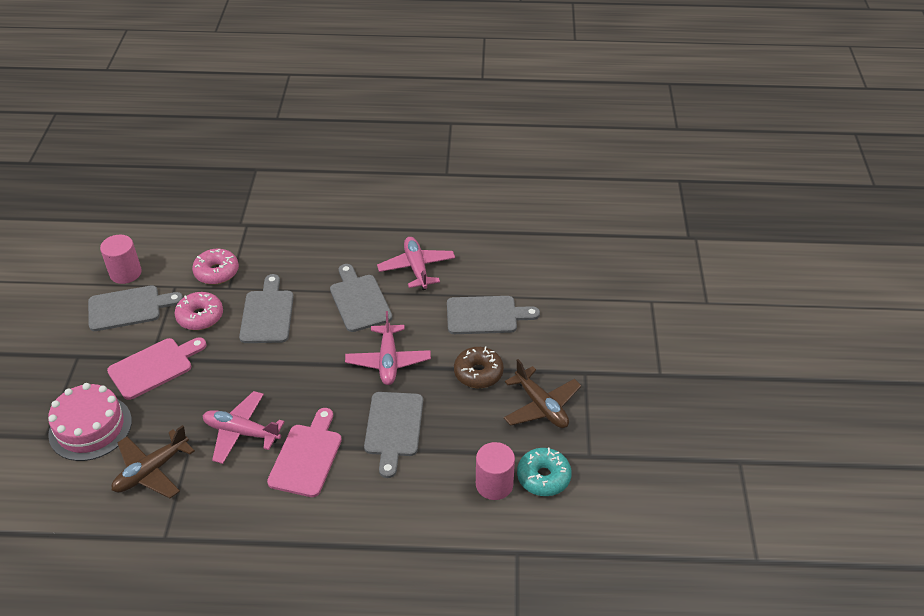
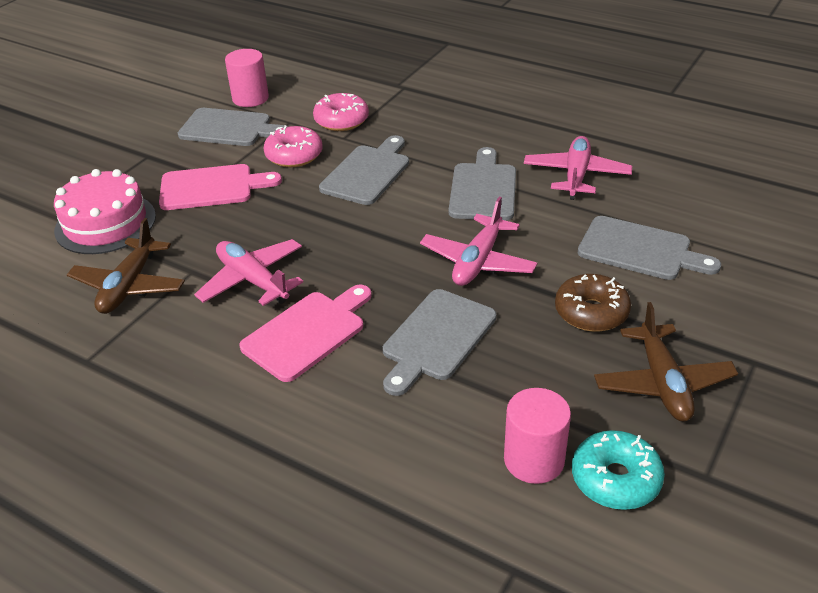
camera: 30 degrees right, 5 degrees down
(151, 471) = (129, 286): brown plane -> brown plane turned 60 degrees counterclockwise

